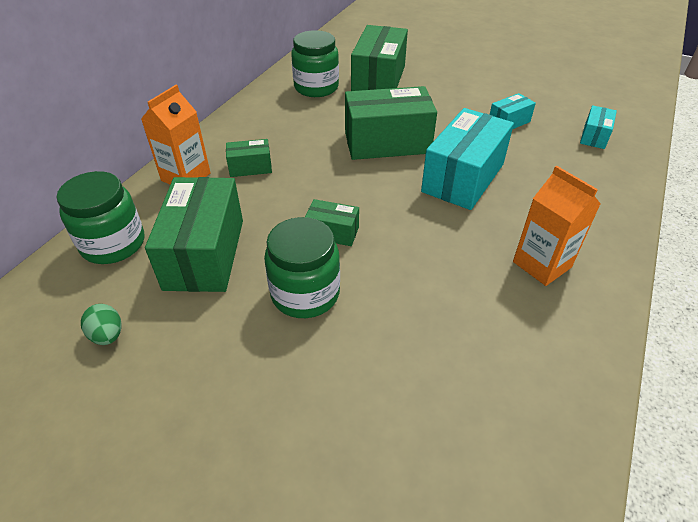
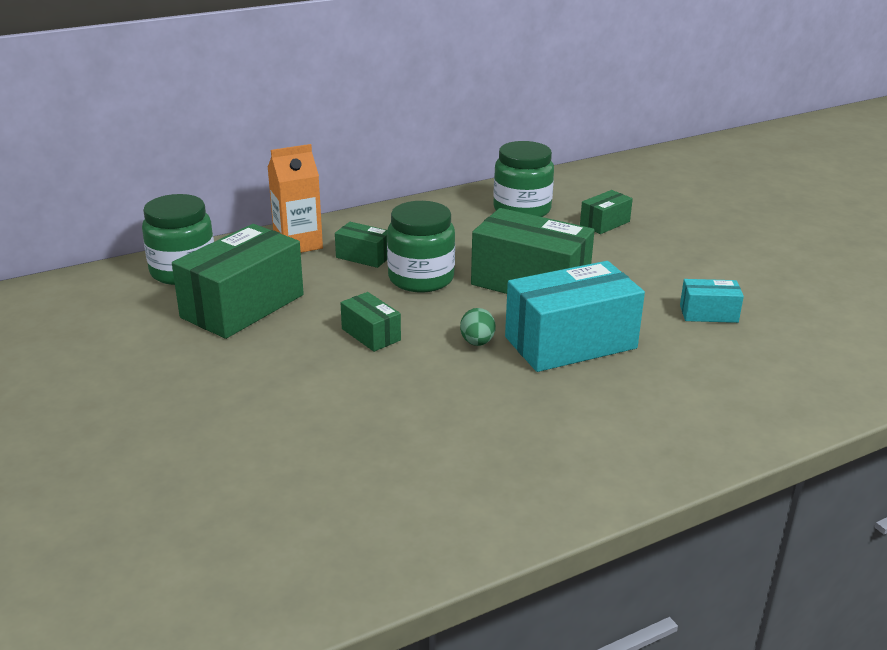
camera: 35 degrees right, 15 degrees down
(108, 335) = (109, 329): green egg -> green egg (477, 342)
(305, 293) = (286, 368): green jar -> green jar (421, 278)
(378, 79) = (605, 223): green box -> green box, size x0.49
(542, 264) = (546, 446): orange carton -> none
(594, 136) = (806, 366): turquoise box -> none

